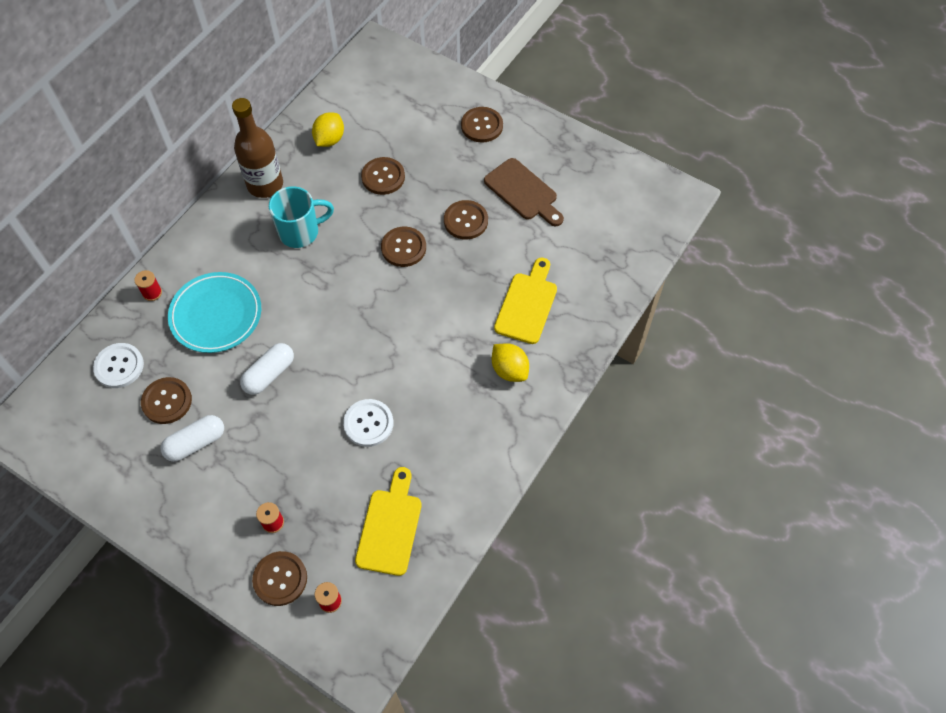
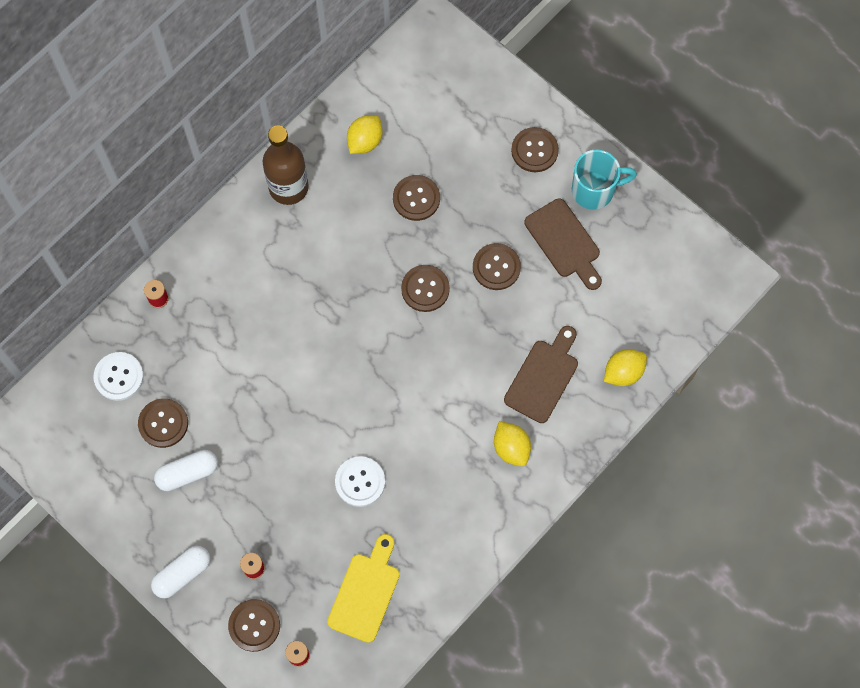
camera: 10 degrees right, 10 degrees up
(216, 315) = (221, 335): turquoise plate -> none
(269, 374) = (268, 411): white capsule -> white capsule (182, 574)
(300, 232) = (319, 252): turquoise mug -> turquoise mug (594, 190)
(527, 304) = (543, 377): yellow cutting board -> brown cutting board
(600, 289) = (623, 372): none -> yellow lemon

